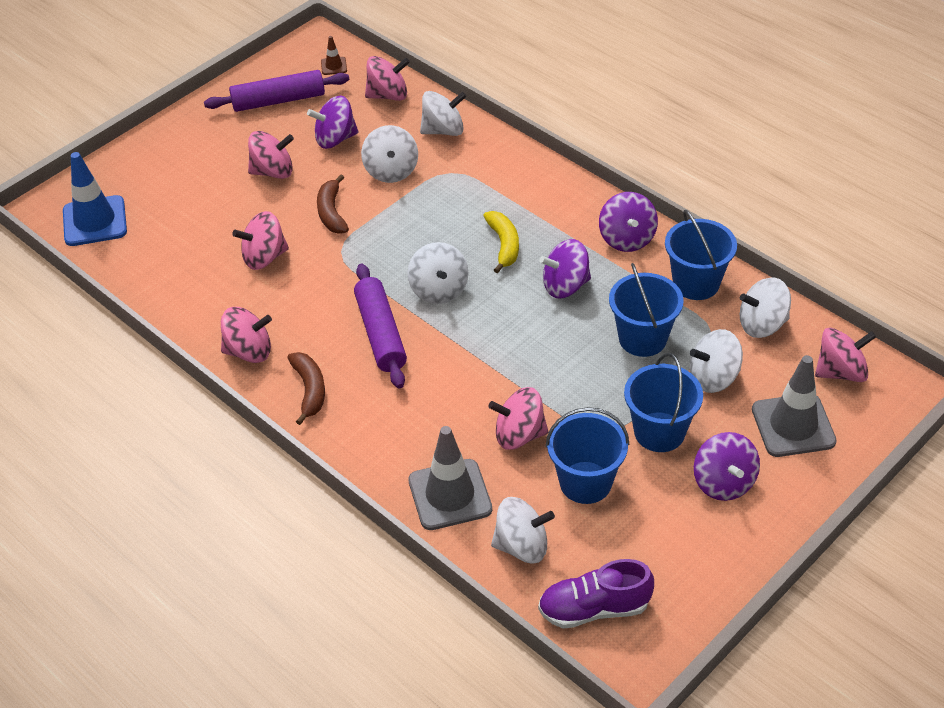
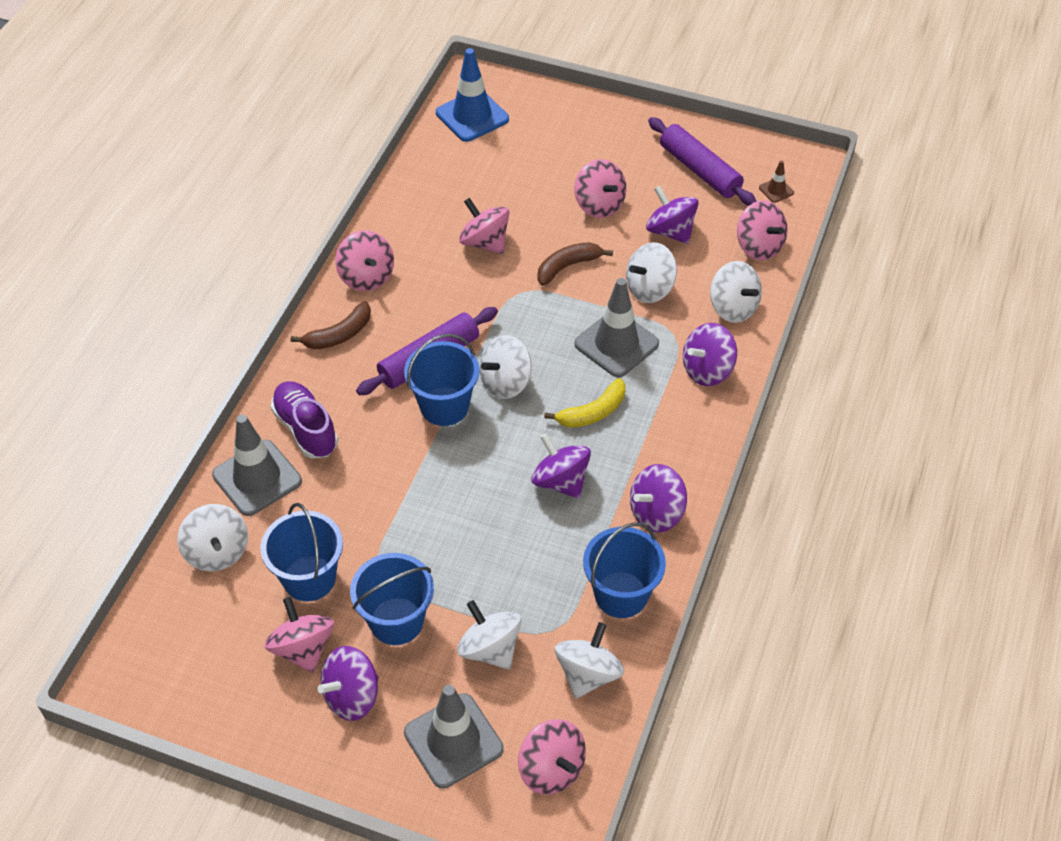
camera: 65 degrees right, 5 degrees up
(439, 209) = (616, 344): none -> grey traffic cone
(499, 165) = (707, 370): none -> purple spinning top
(519, 435) = (347, 507): pink spinning top -> pink spinning top (303, 648)
(594, 609) = (164, 630): purple shoe -> purple shoe (306, 429)
(642, 338) = (517, 569): blue bucket -> blue bucket (444, 406)
(762, 325) = (588, 674): white spinning top -> white spinning top turned 60 degrees clockwise

